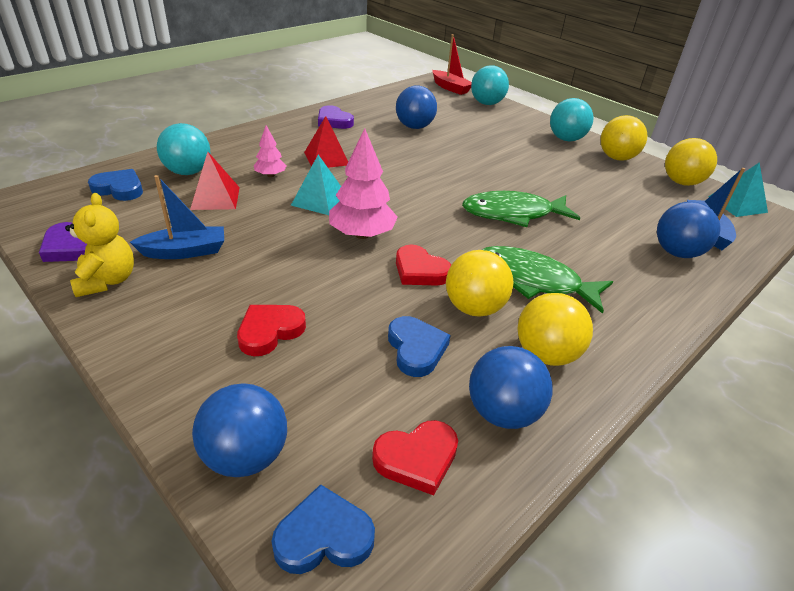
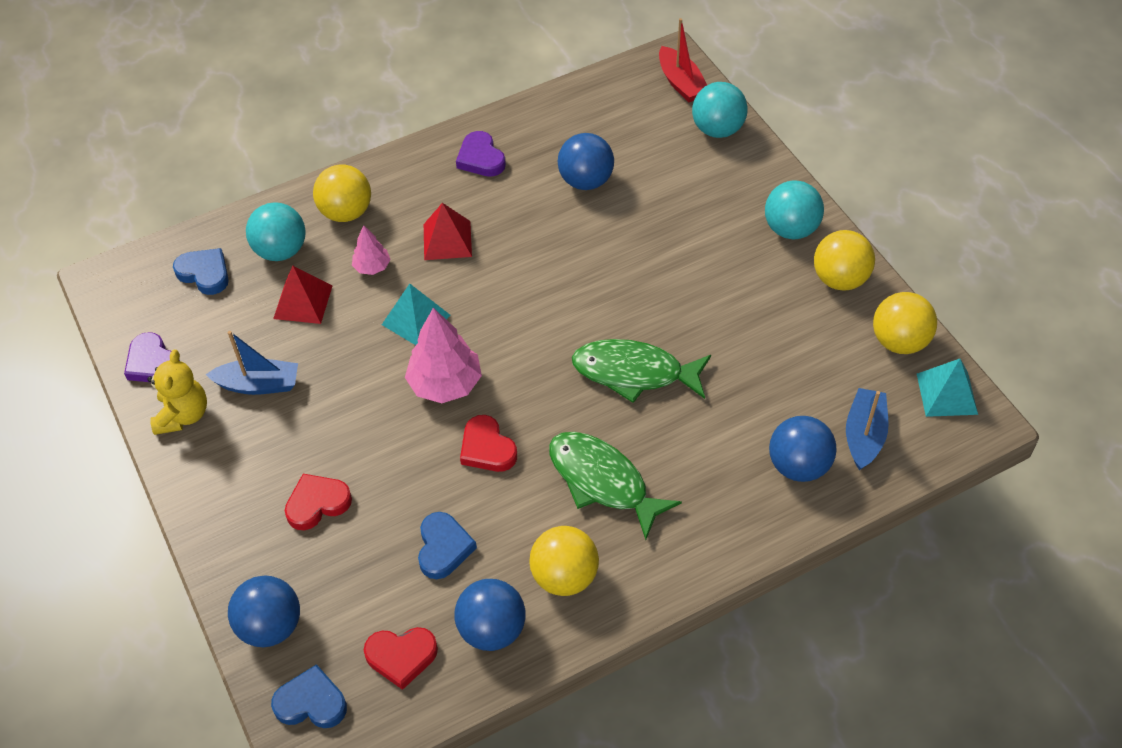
camera: 20 degrees right, 15 degrees up
(474, 308) = (521, 508): yellow ball -> yellow ball (346, 212)

